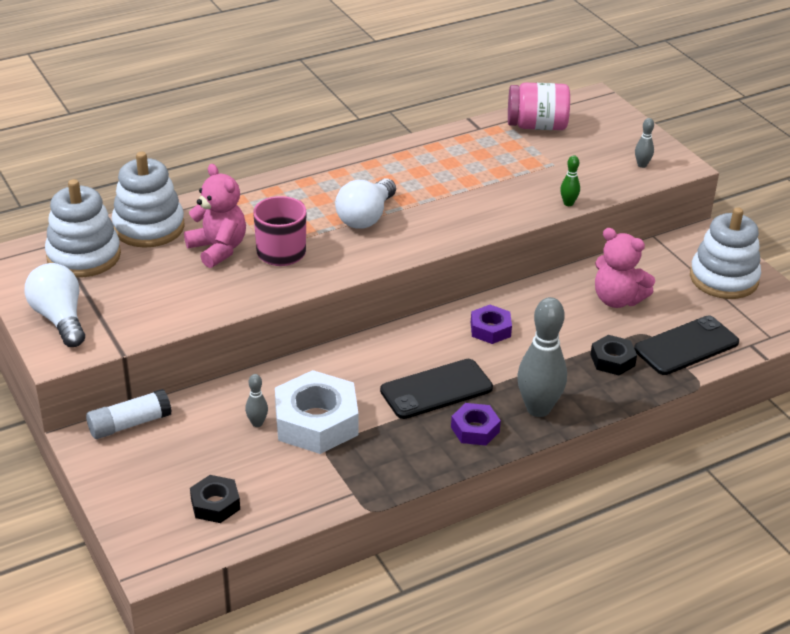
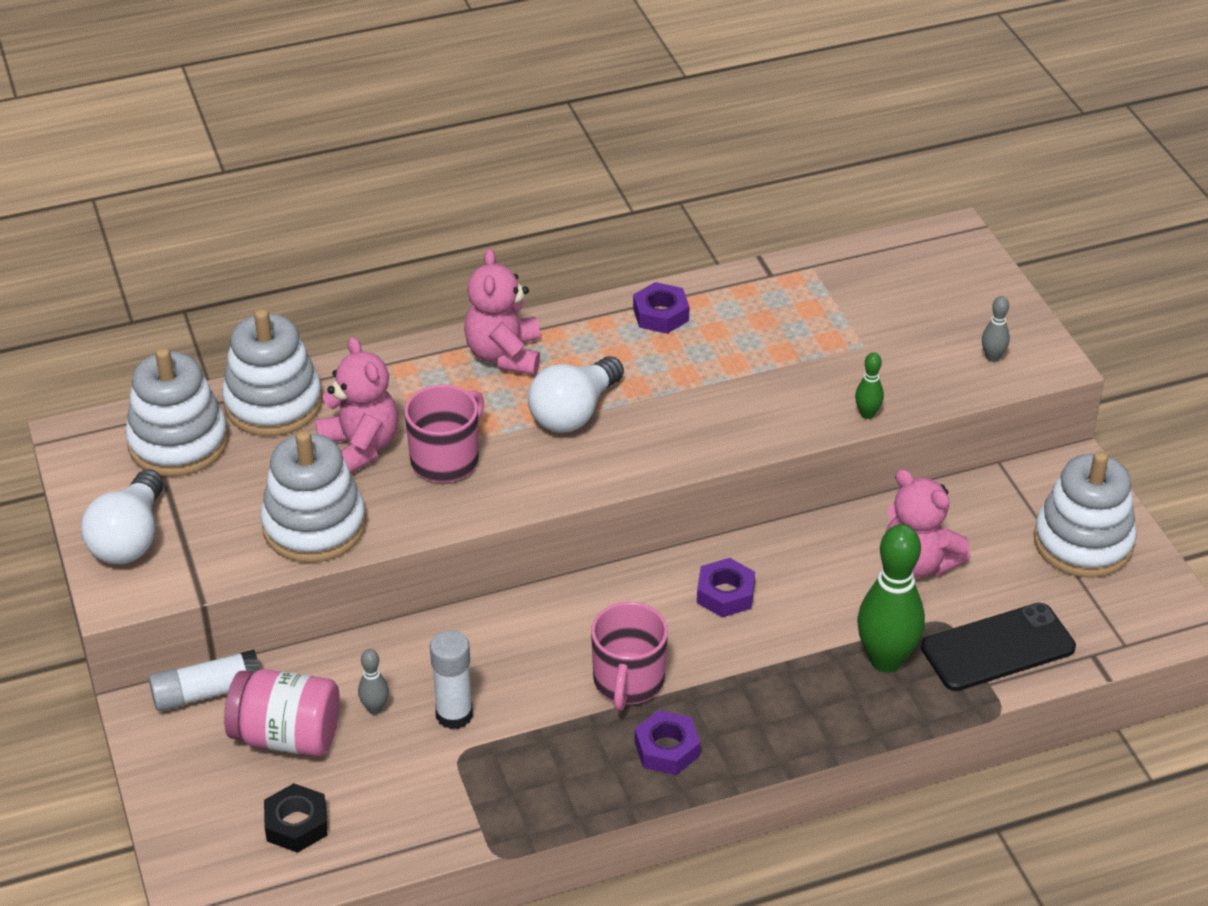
camera: 10 degrees right, 5 degrees up
(60, 318) = (130, 538): white light bulb -> white light bulb turned 150 degrees counterclockwise
(196, 300) = (314, 526): none -> white stacking toy
(308, 187) = (504, 355): none -> pink teddy bear
(316, 422) = (454, 715): white nut -> white glue stick
(411, 156) = (661, 314): none -> purple nut
(436, 389) = (628, 682): black phone -> pink mug
(537, 126) = (855, 277): pink jar -> pink jar (287, 736)
(538, 409) = (762, 726): grey bowling pin -> none
(612, 360) = (886, 660): black nut -> green bowling pin

